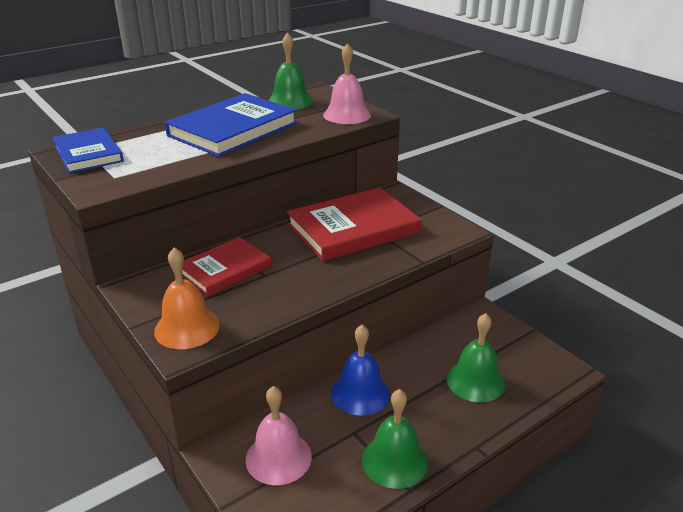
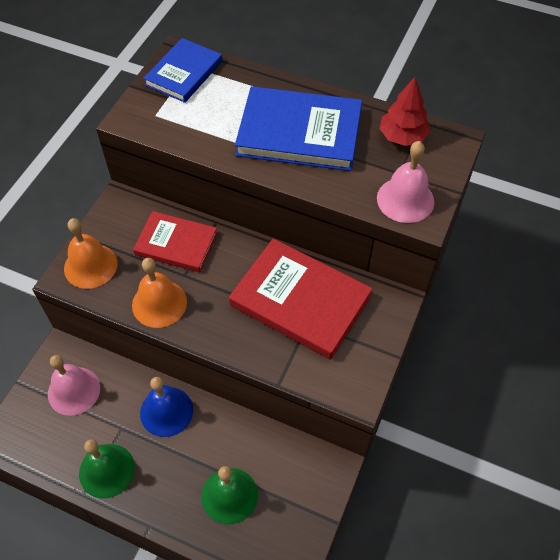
camera: 60 degrees right, 25 degrees up
(280, 298) = (159, 303): none -> orange bell
(290, 101) = (402, 136): green bell -> red tree

